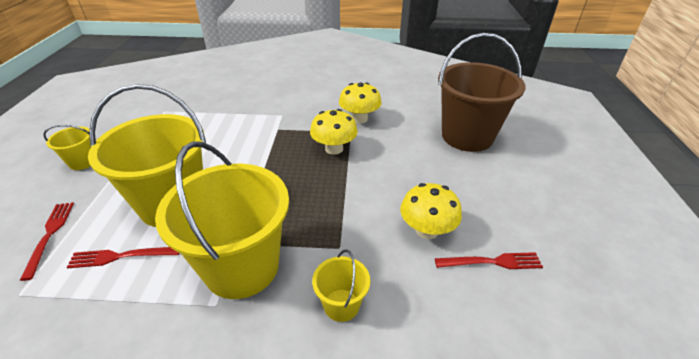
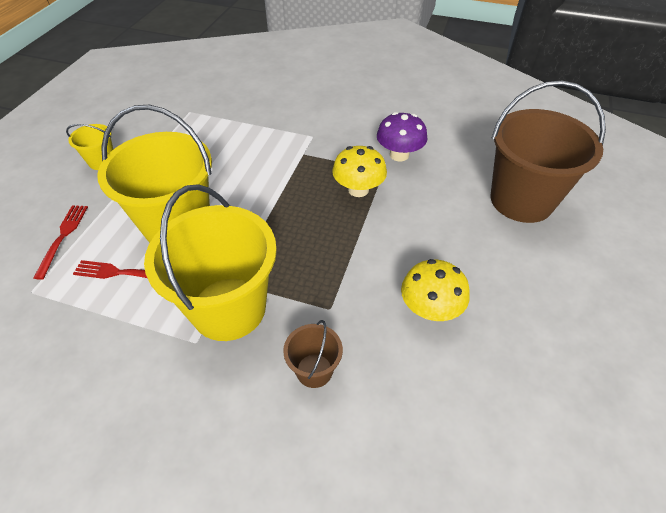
camera: 15 degrees right, 10 degrees up
(341, 305) = (314, 370): yellow bucket -> brown bucket
(359, 118) = (399, 155): yellow mushroom -> purple mushroom
(493, 262) = (490, 361): red fork -> none

